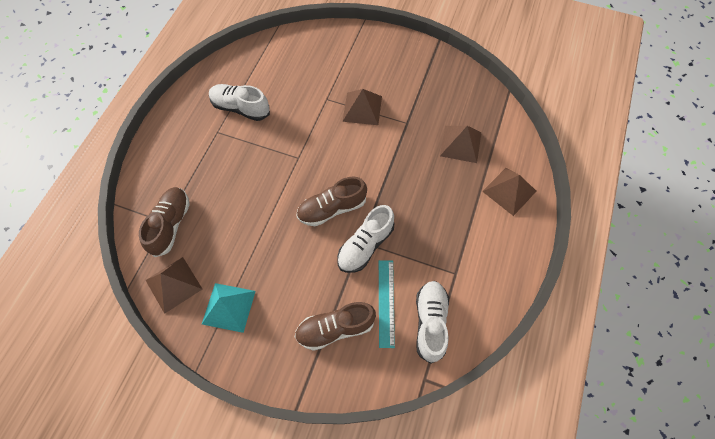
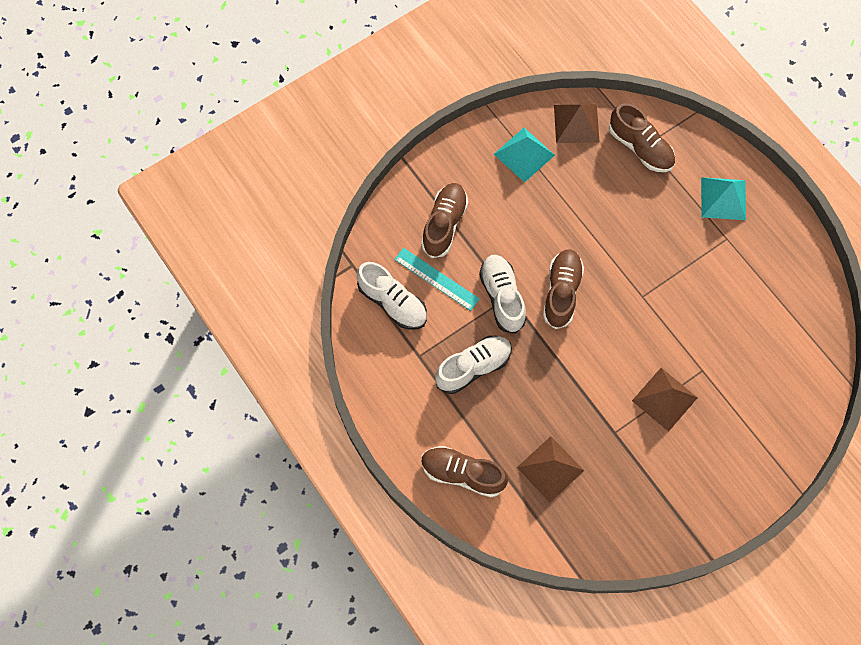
camera: 125 degrees right, 5 degrees up
(184, 149) = (723, 198): none -> turquoise pyramid
(240, 108) = (745, 277): white shoe -> white shoe (473, 367)
(509, 191) = (463, 473): brown pyramid -> brown shoe

